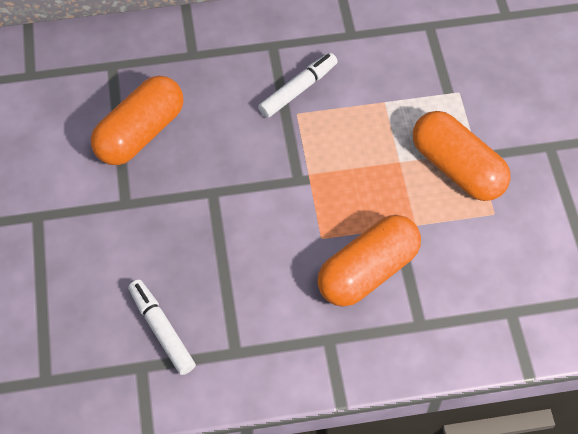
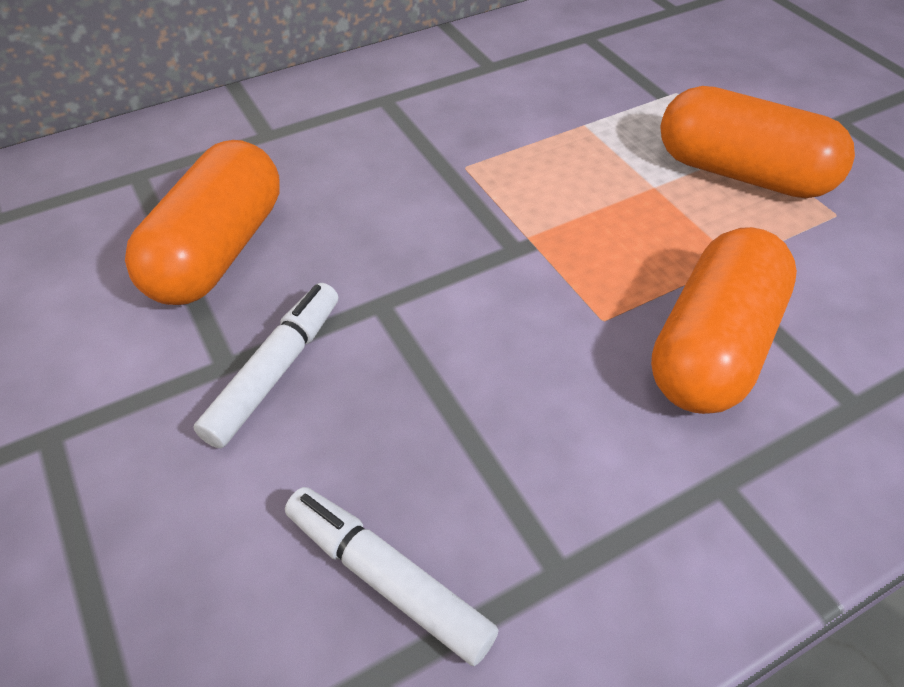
camera: 20 degrees left, 10 degrees down
(298, 90) = (451, 138): white marker -> white marker (275, 371)

